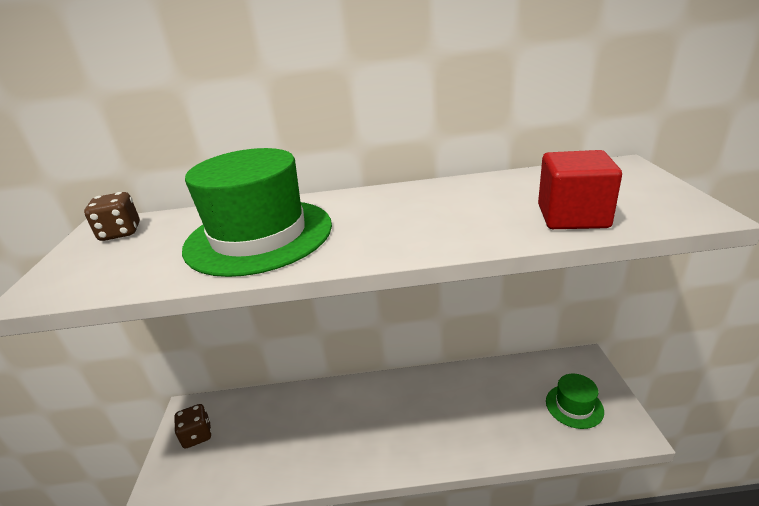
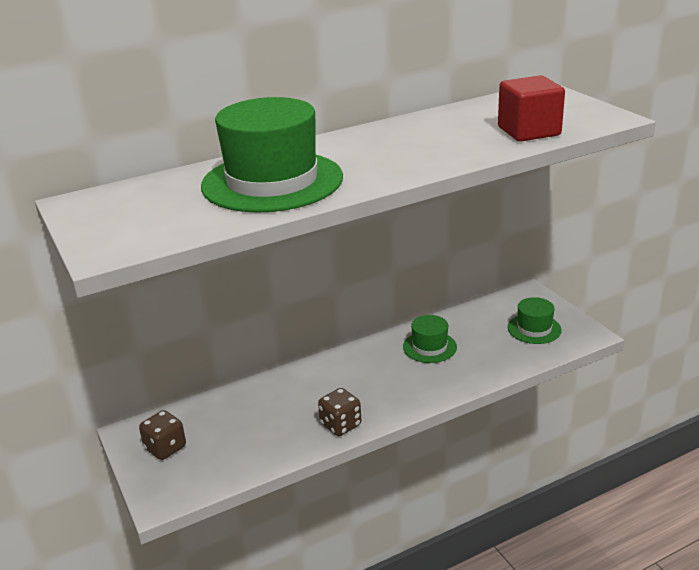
camera: 25 degrees left, 0 degrees up
(120, 233) = (110, 202): brown dice -> brown dice (340, 425)
(461, 396) = (429, 347): none -> green hat

